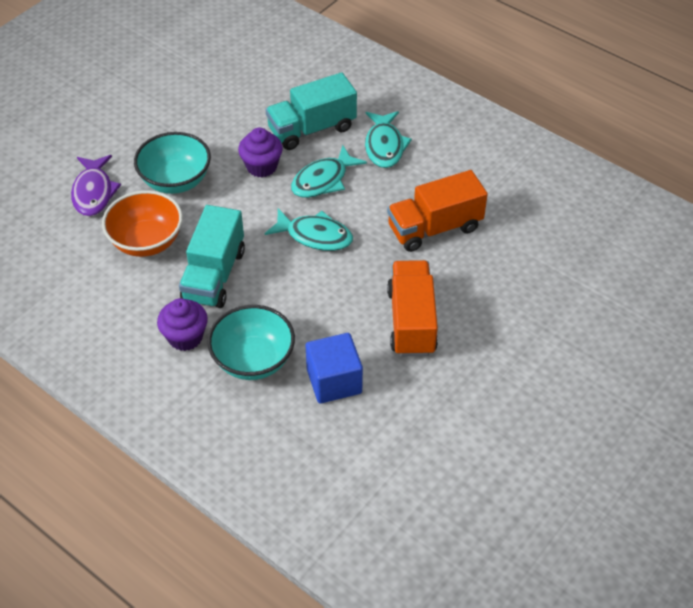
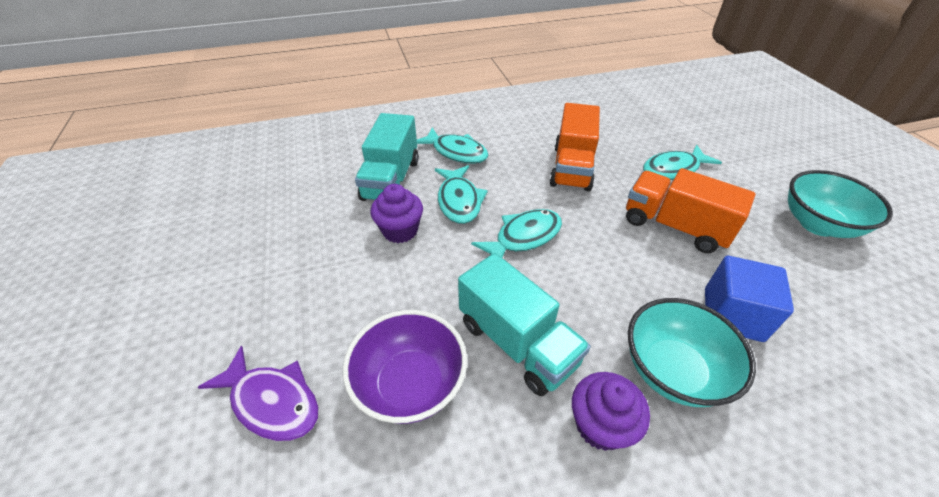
camera: 55 degrees left, 5 degrees down
(147, 241) = (410, 384): orange bowl -> purple bowl
(176, 181) = (346, 306): turquoise bowl -> turquoise bowl (817, 224)
(500, 299) = (674, 170): none -> turquoise fish

